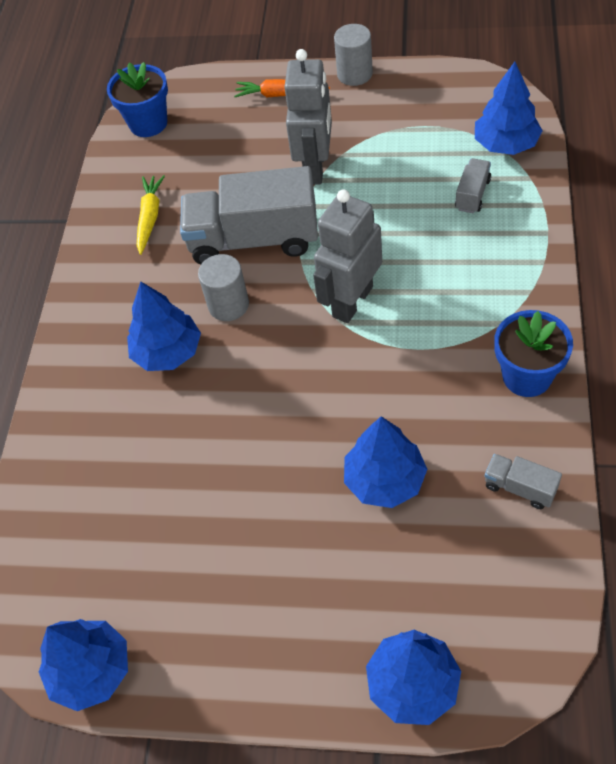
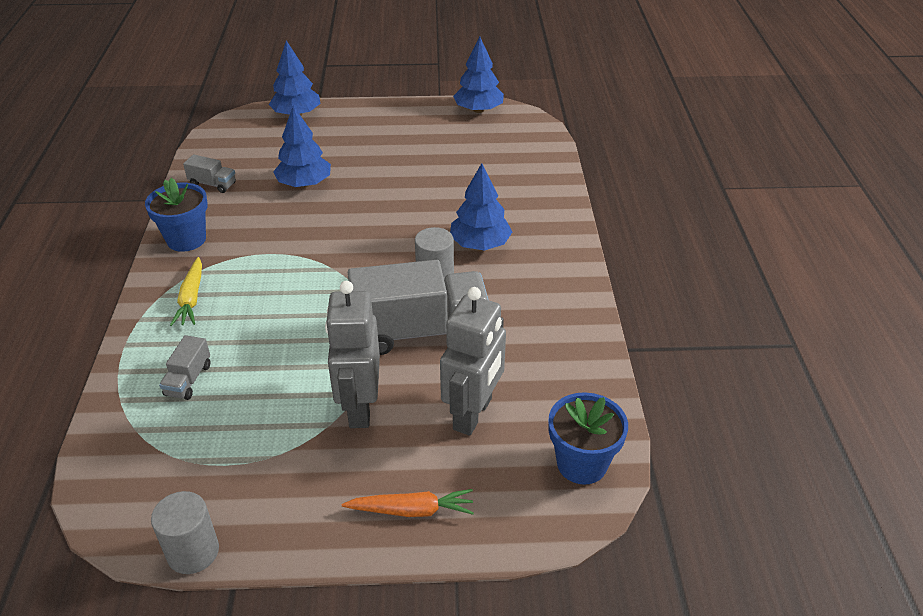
camera: 165 degrees right, 15 degrees down
(150, 217) = (535, 349): yellow carrot -> yellow carrot (191, 298)
(352, 301) = (323, 283): grey robot -> grey robot (473, 414)
(354, 74) = (307, 547): grey cylinder -> grey cylinder (193, 552)
(506, 144) = (132, 439): blue tree -> none

